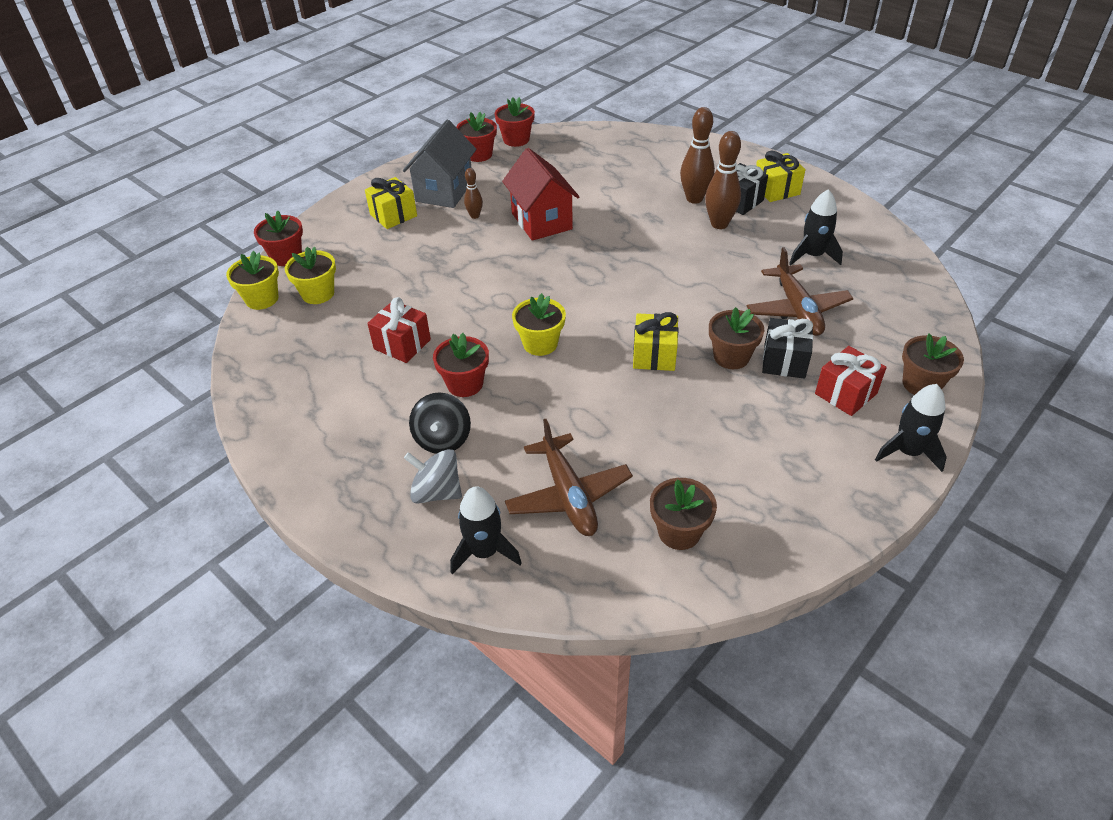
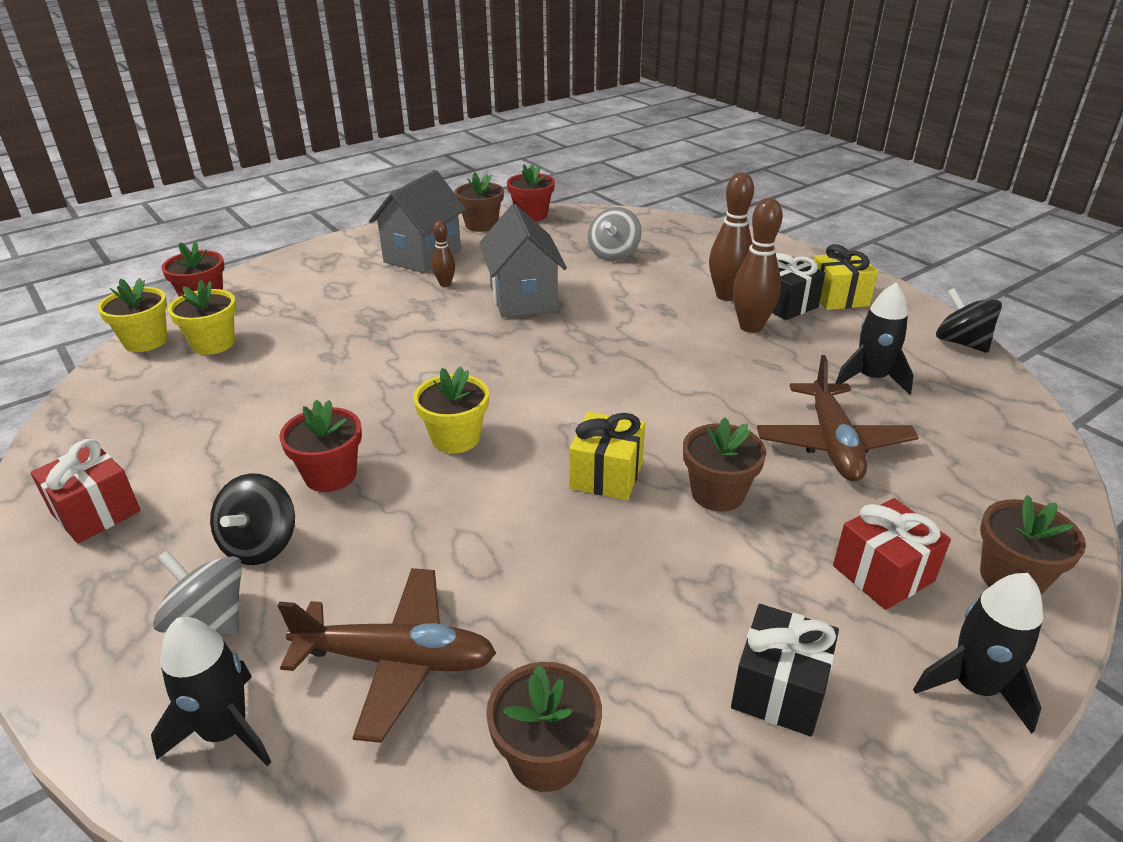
camera: 10 degrees right, 10 degrees down
(393, 215) = (351, 273): yellow gift -> none
(402, 344) = (278, 414): red gift -> red gift (95, 512)
(479, 154) = (481, 225): red flower pot -> brown flower pot
(541, 221) = (523, 298): red house -> grey house
(568, 495) = (396, 660): brown plane -> brown plane turned 75 degrees counterclockwise
(596, 170) = (613, 254): none -> grey spinning top
(784, 361) = (796, 511): black gift -> black gift (779, 689)
(868, 218) = (961, 343): none -> black spinning top

